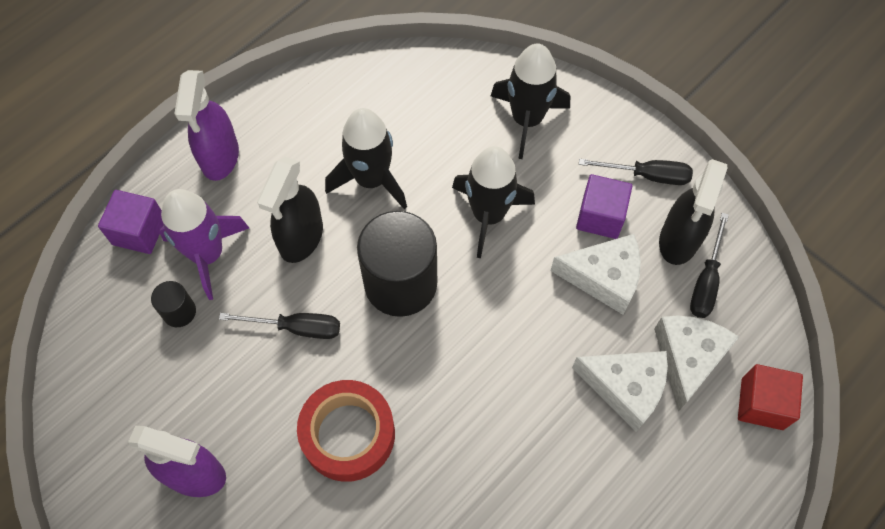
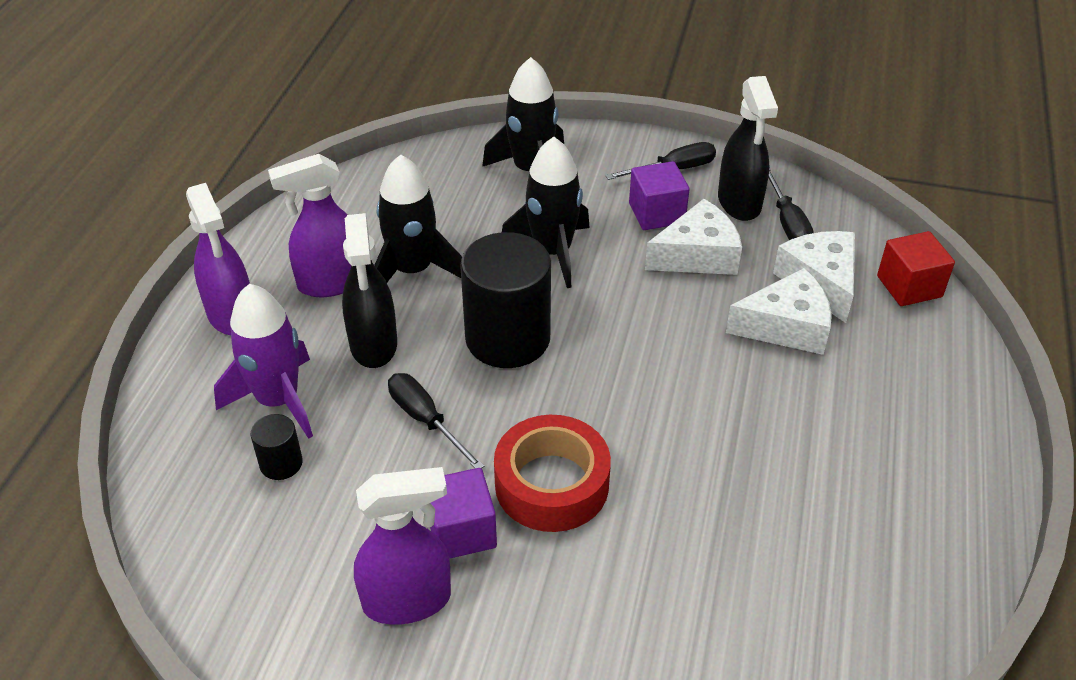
camera: 30 degrees left, 20 degrees down
(139, 231) = (181, 413): purple cube -> purple cube (461, 531)
(296, 328) = (426, 420): black screwdriver -> black screwdriver turned 105 degrees counterclockwise
(305, 161) = (331, 282): none -> purple spray bottle

